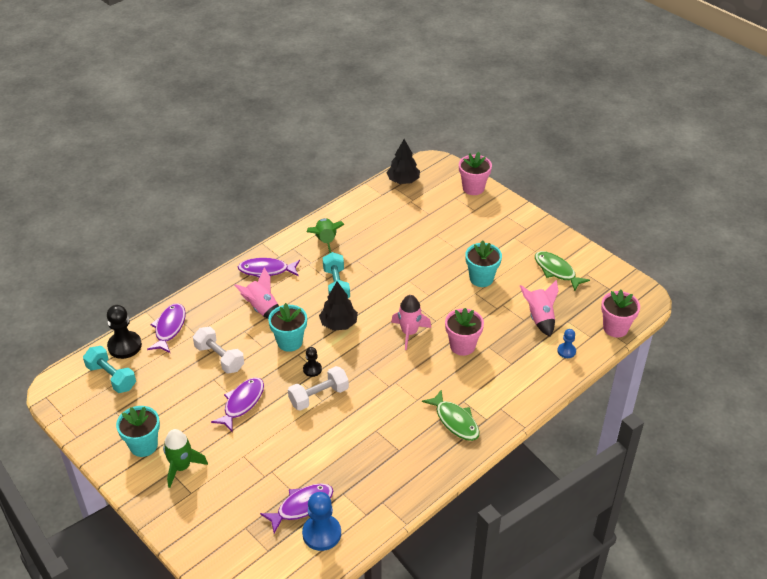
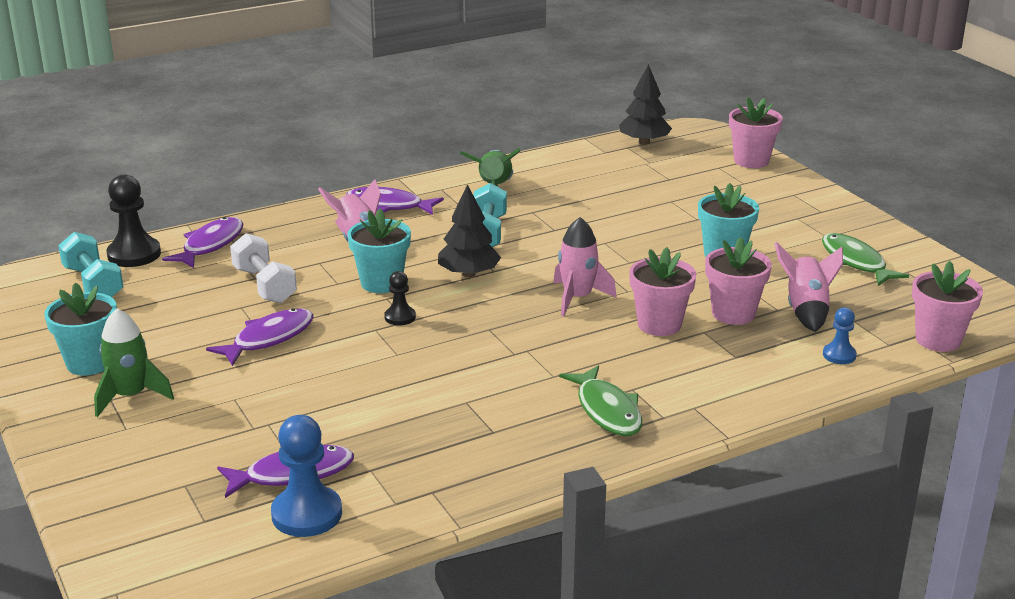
camera: 15 degrees right, 15 degrees down
(318, 396) = (393, 348): white dumbbell -> none
(500, 328) = (733, 314): none -> pink flower pot

